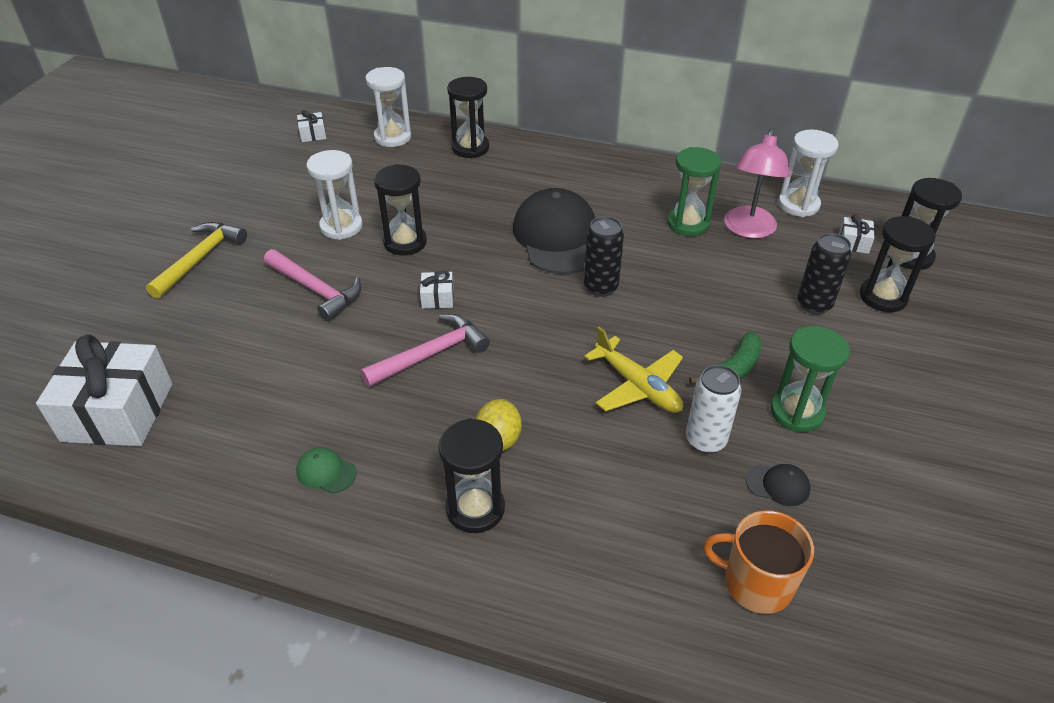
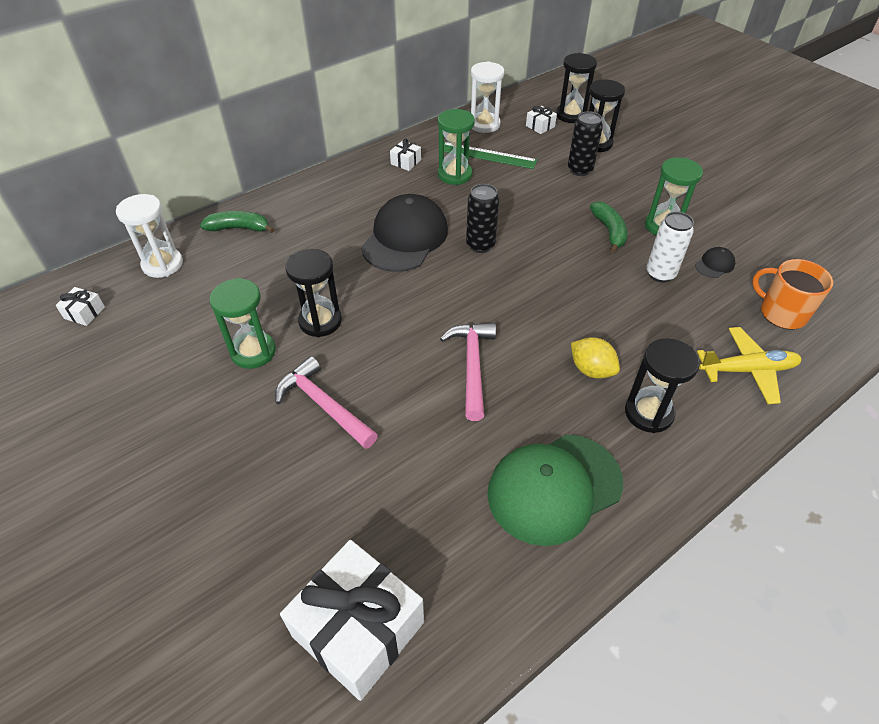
camera: 55 degrees left, 5 degrees up
(200, 259) = (185, 476): yellow hammer -> none
(316, 290) = (324, 405): pink hammer -> pink hammer turned 120 degrees counterclockwise
(326, 472) = (554, 488): green cap -> green cap, size x2.45
(341, 227) = (253, 352): white hourglass -> green hourglass
(437, 298) = (410, 333): white gift -> white gift (406, 162)
(470, 148) = (239, 228): black hourglass -> green banana
(558, 237) = (405, 238): black cap -> black cap turned 90 degrees clockwise
(638, 386) = (591, 278): yellow plane -> yellow plane (747, 370)
(748, 230) = (487, 155): pink lamp -> green ruler
(756, 583) = (782, 313): orange mug -> orange mug turned 75 degrees clockwise

